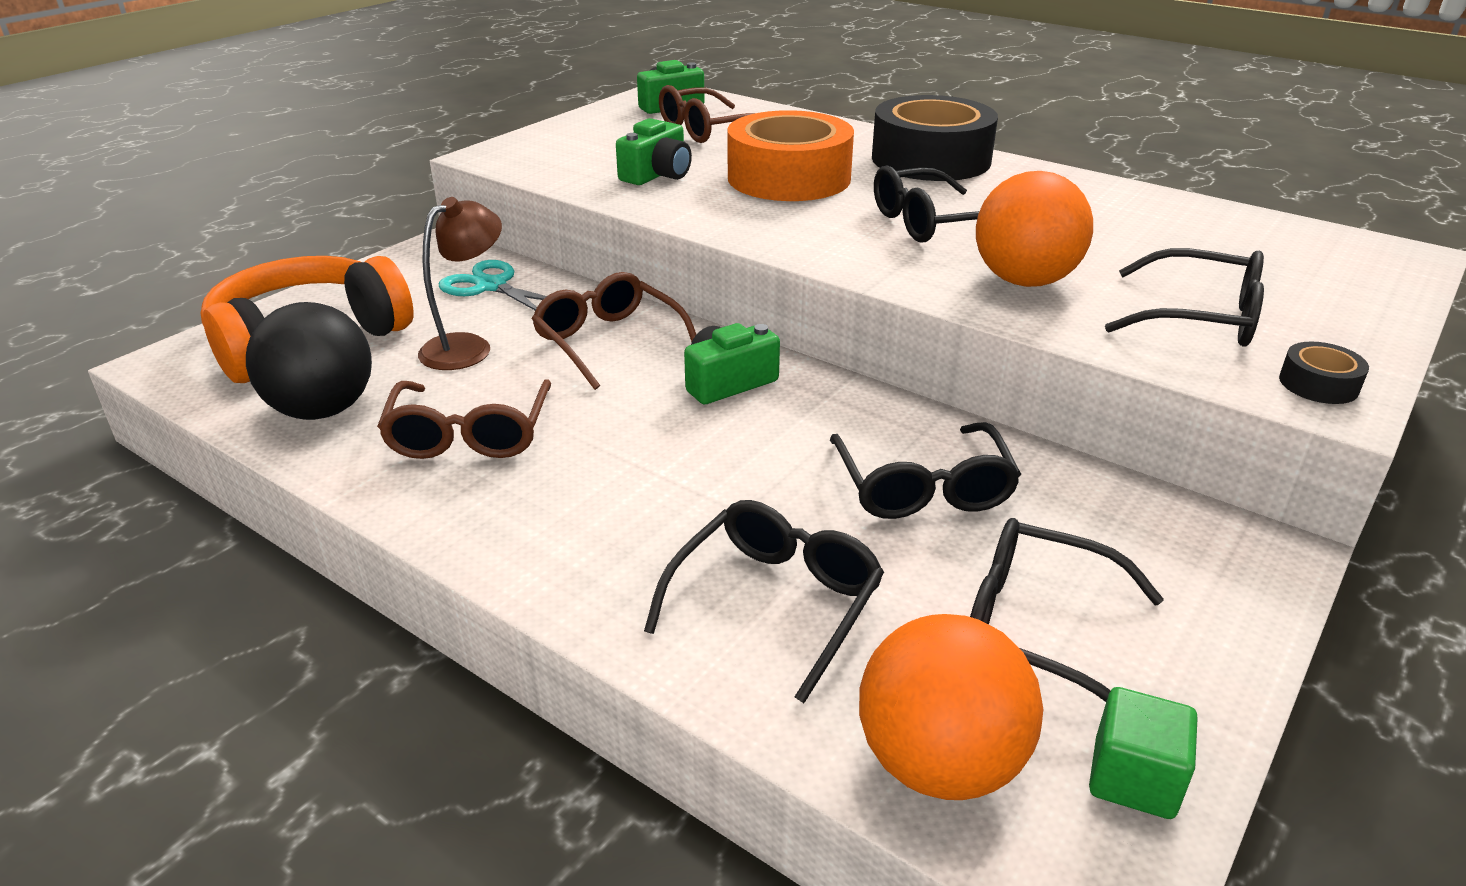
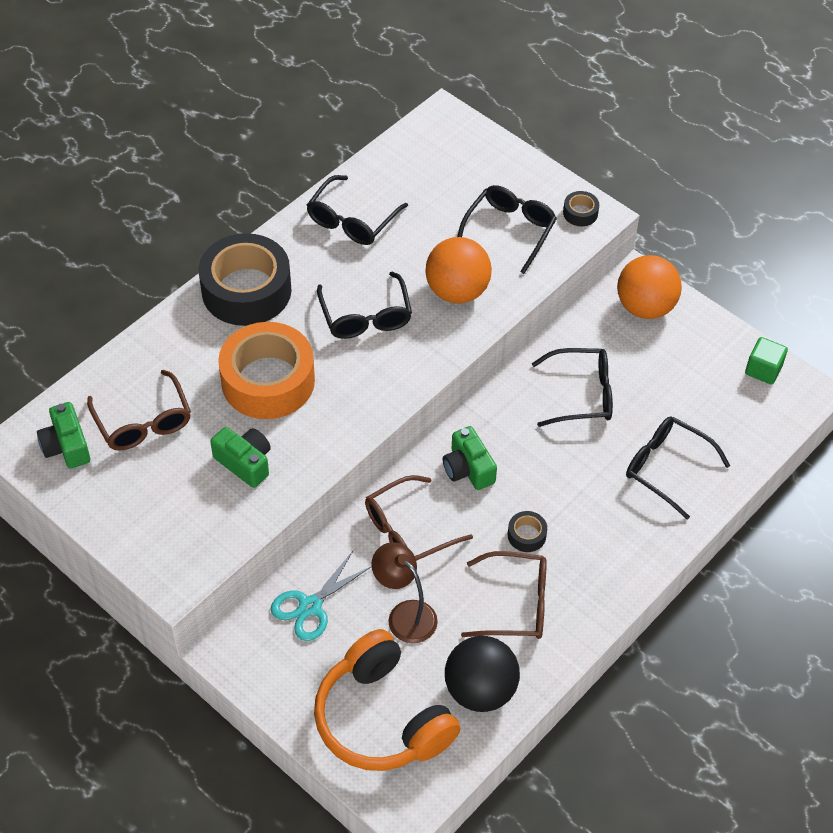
camera: 85 degrees left, 20 degrees up
(602, 440) = (526, 535): none -> black tape
(939, 763) = (757, 427): orange ball -> orange ball (645, 307)
(1036, 627) = (684, 376): black glasses -> black glasses (352, 220)

